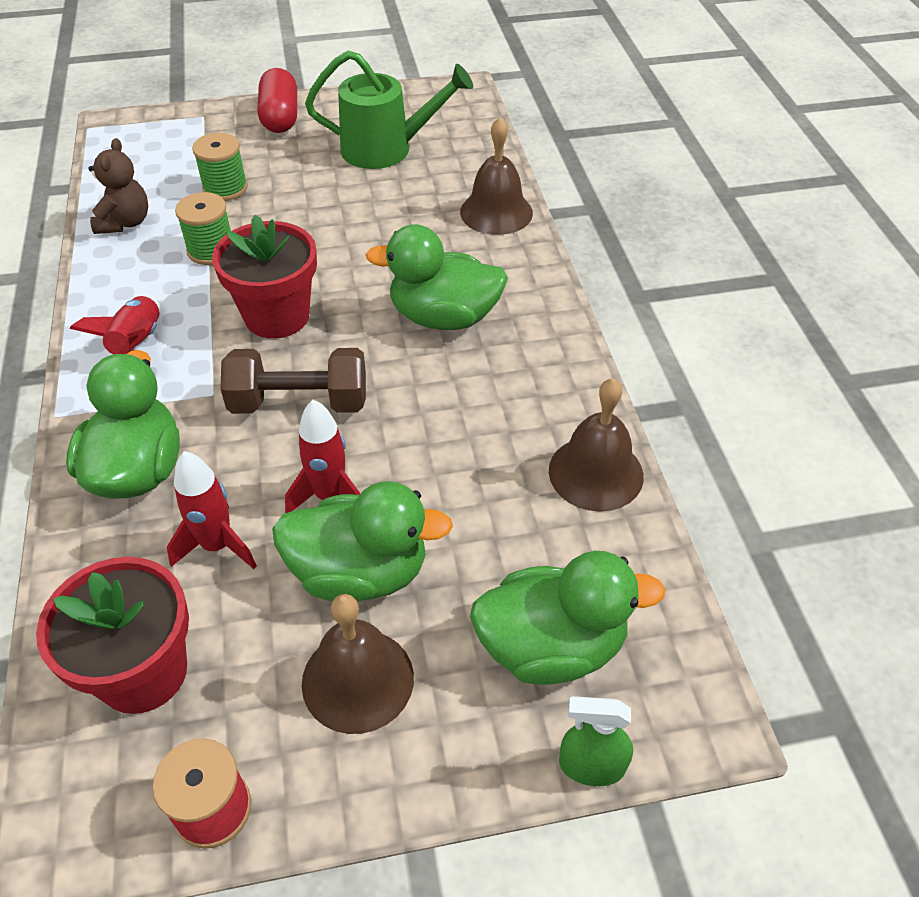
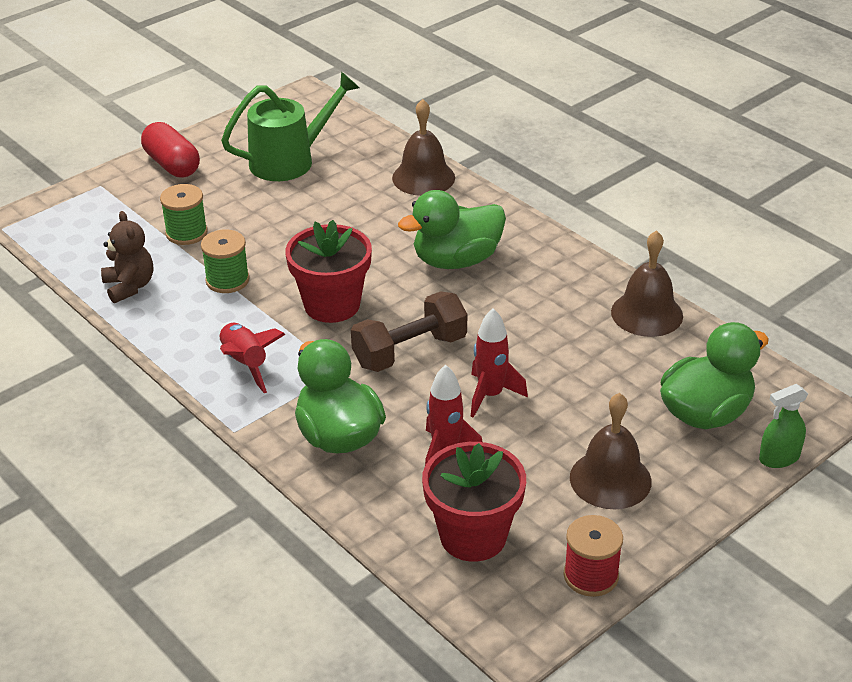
camera: 30 degrees left, 10 degrees down
(360, 573) = (554, 427): green duck -> none

